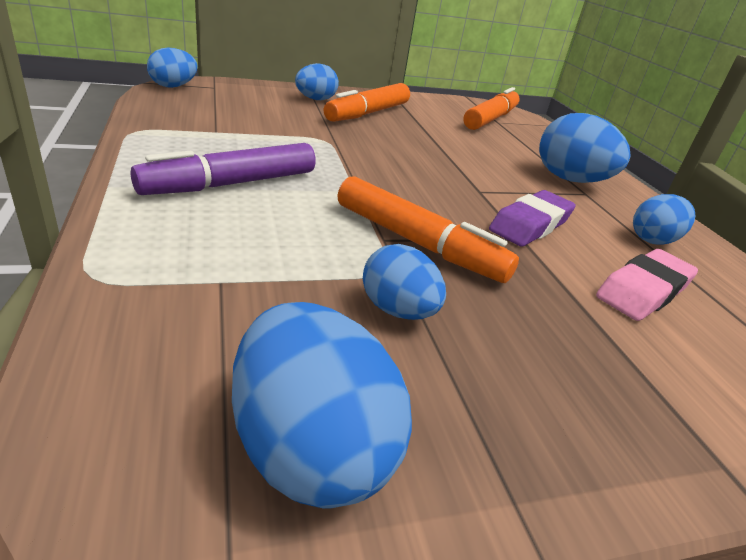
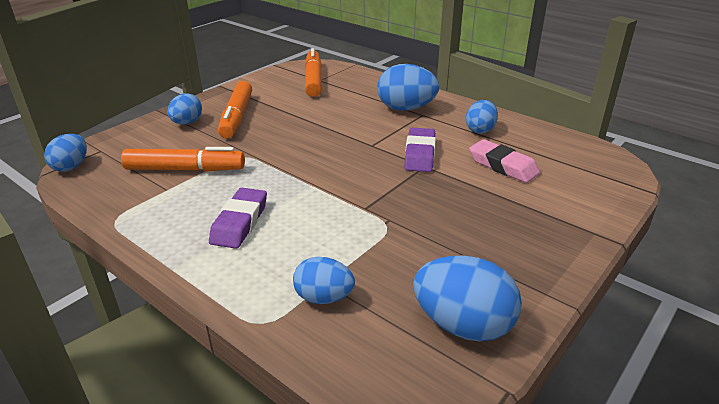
camera: 30 degrees left, 0 degrees up
(231, 184) = (240, 222): purple marker -> purple eraser
(397, 310) = (420, 244): blue egg -> blue egg (324, 297)
(417, 242) = (383, 200): orange marker -> orange marker (185, 169)
(643, 291) = (503, 166): pink eraser -> pink eraser turned 60 degrees counterclockwise

